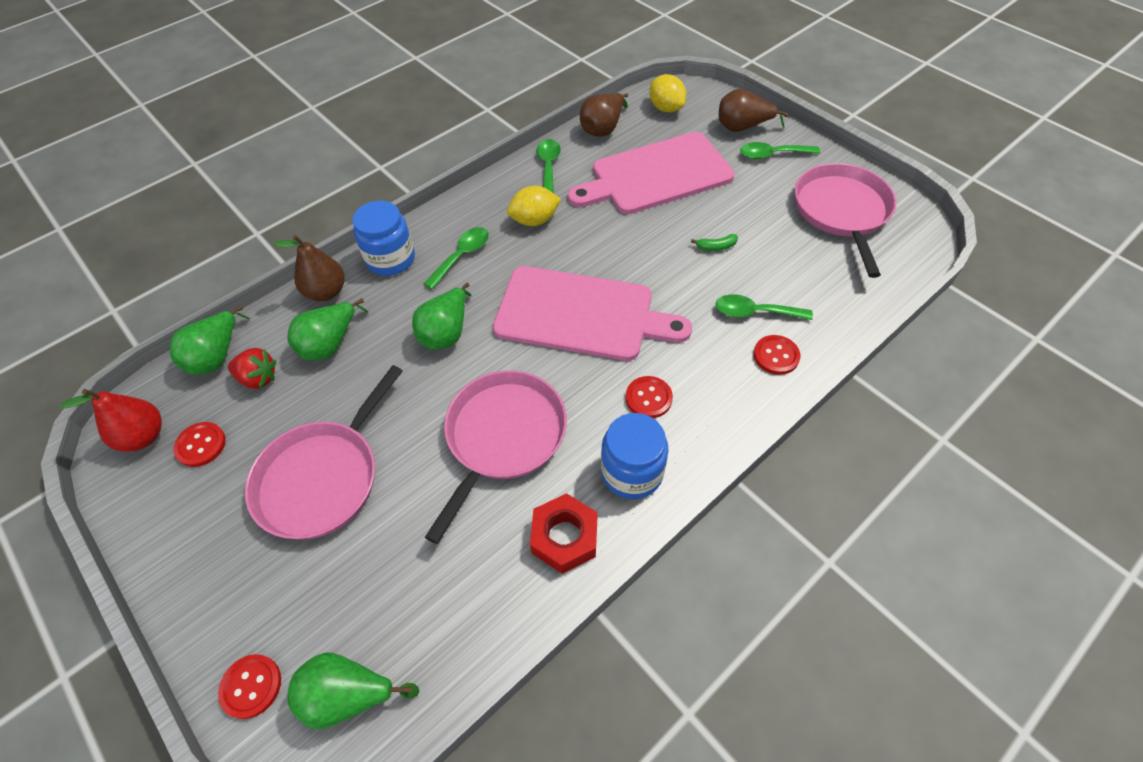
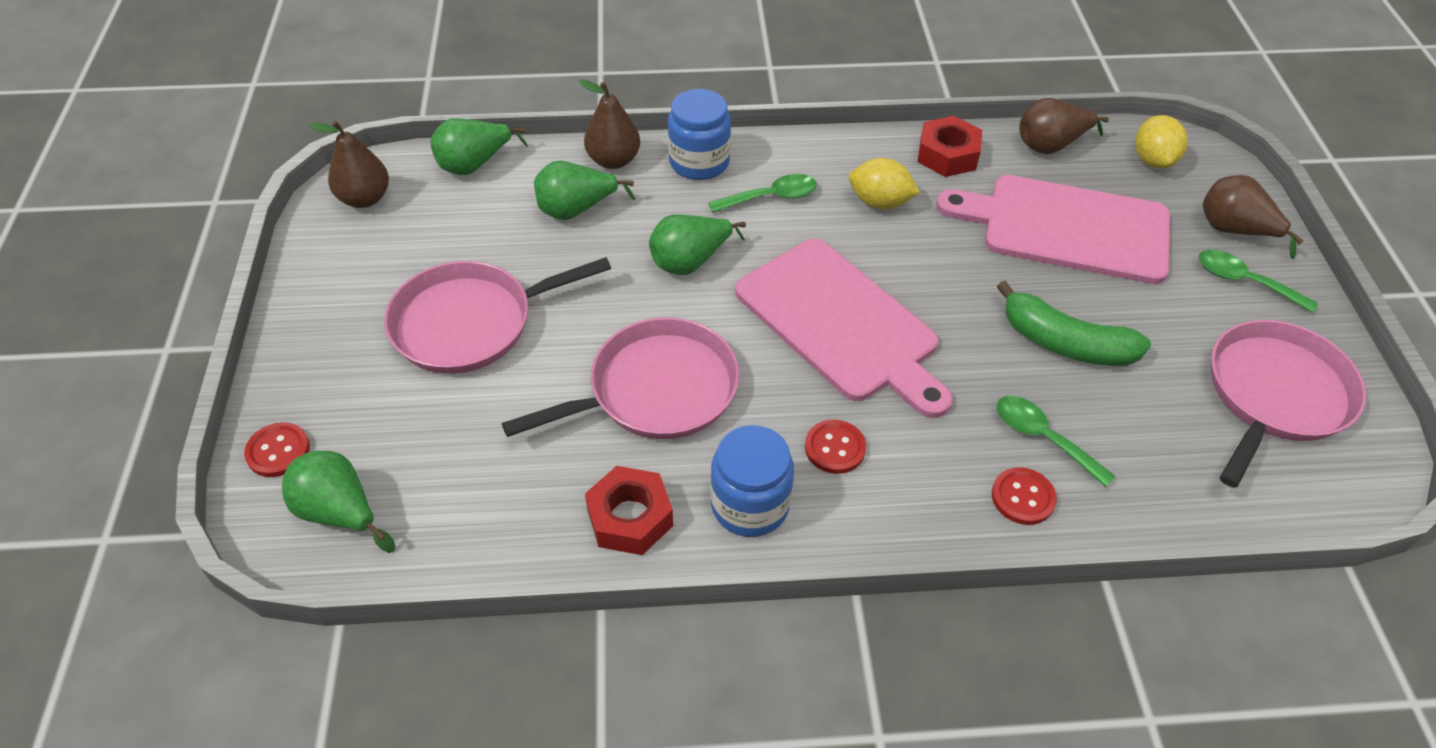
camera: 35 degrees right, 5 degrees down
(143, 436) = (365, 198): red pear -> brown pear
(201, 445) = (400, 233): red button -> none
(258, 378) = (491, 204): red strawberry -> none
(548, 166) = (947, 155): green spoon -> red nut
(716, 247) = (1064, 343): green banana -> green banana, size x2.38

